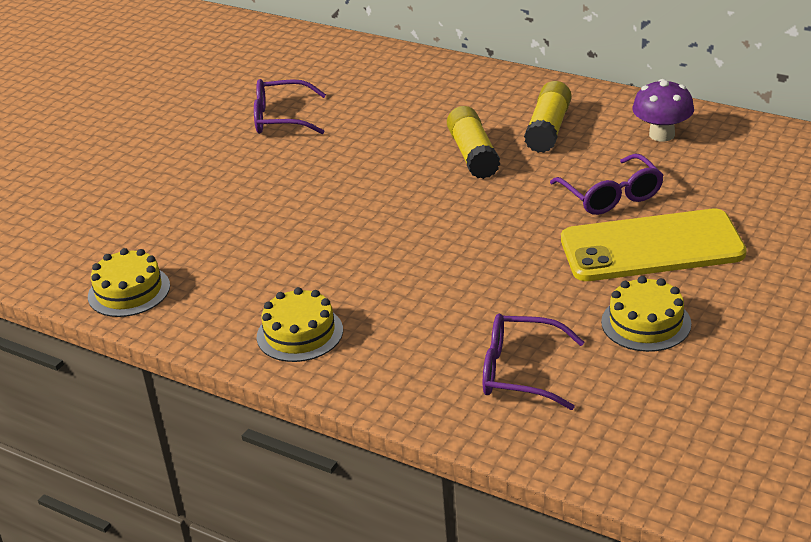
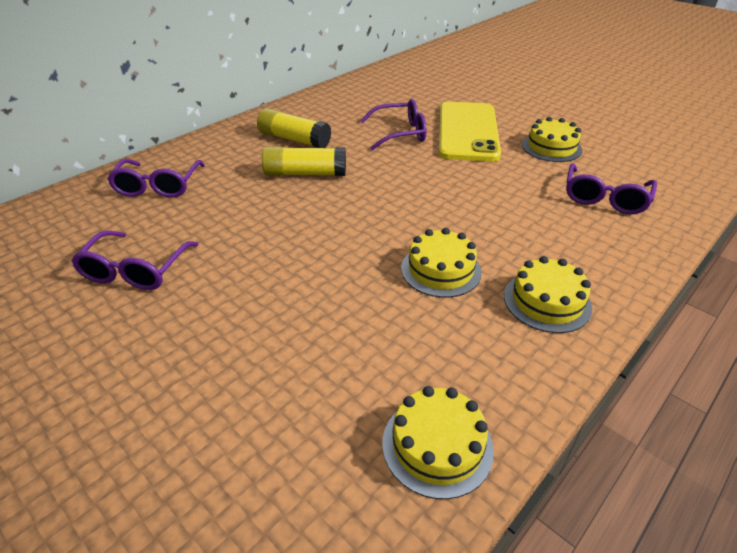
camera: 80 degrees left, 5 degrees up
(329, 266) = (441, 270): none -> yellow cake
(408, 85) = (158, 186): none -> purple glasses
(662, 134) = (336, 106): purple mushroom -> none

